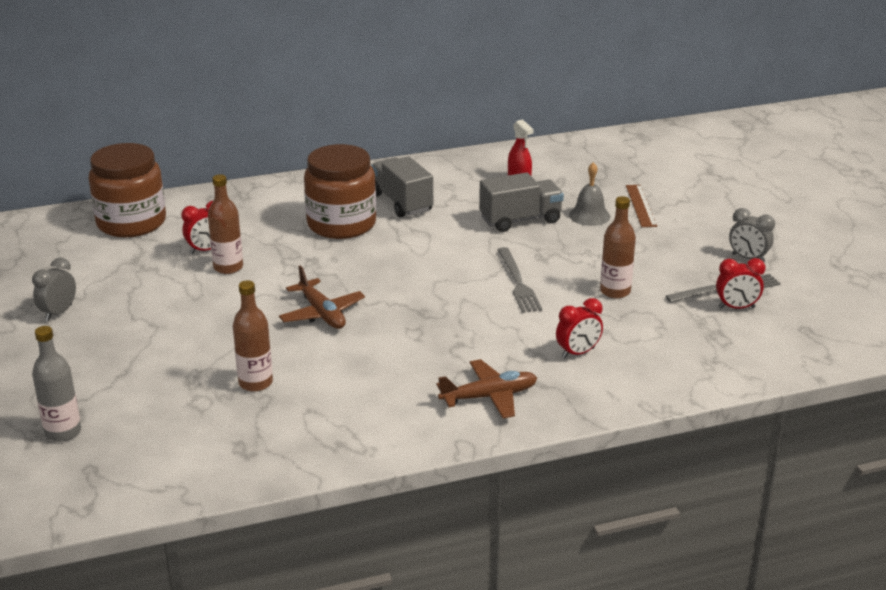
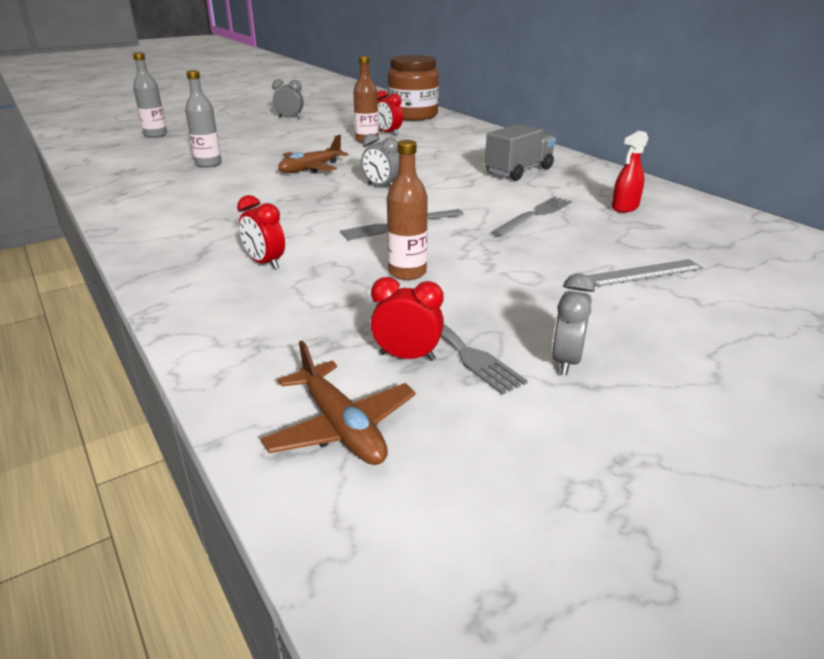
camera: 75 degrees right, 0 degrees up
(255, 383) = (208, 164): brown bottle -> grey bottle
(341, 224) = (459, 159): brown jar -> none
(408, 278) = (381, 187): none -> grey clock
(489, 397) = (183, 233): brown plane -> brown plane (341, 427)
(520, 220) = (534, 215): grey truck -> grey fork
(589, 215) = (581, 246): grey bell -> none
(641, 205) = (644, 273): brown ruler -> grey ruler
(736, 308) = (407, 357): red clock -> red clock turned 120 degrees clockwise

